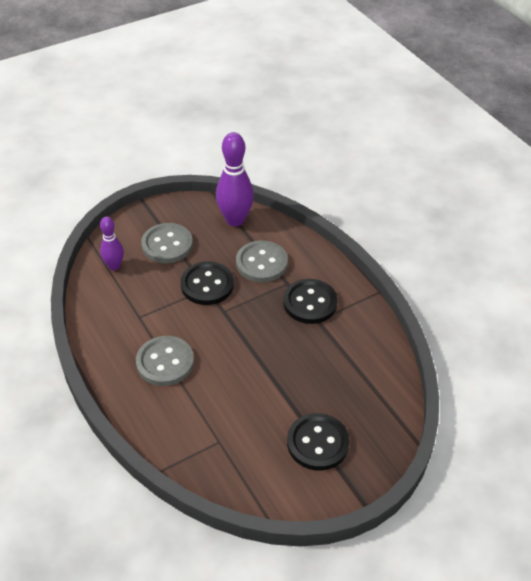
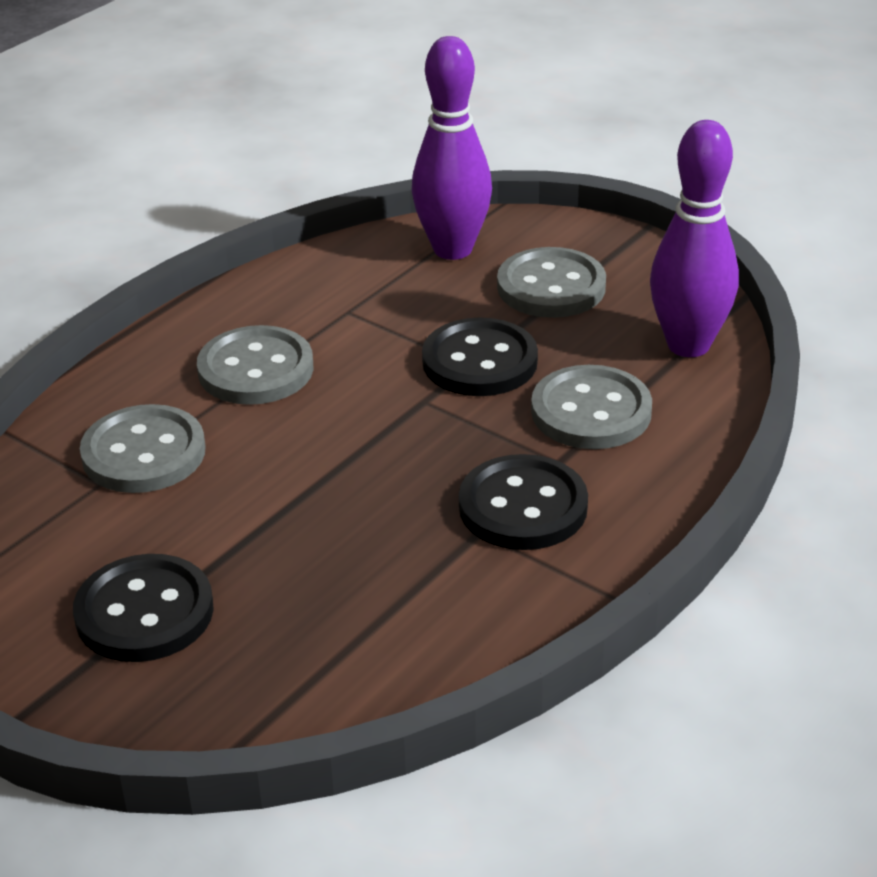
camera: 70 degrees right, 10 degrees down
(114, 266) = (452, 249): purple bowling pin -> purple bowling pin, size x1.71
(206, 419) = (144, 453): none -> grey button

